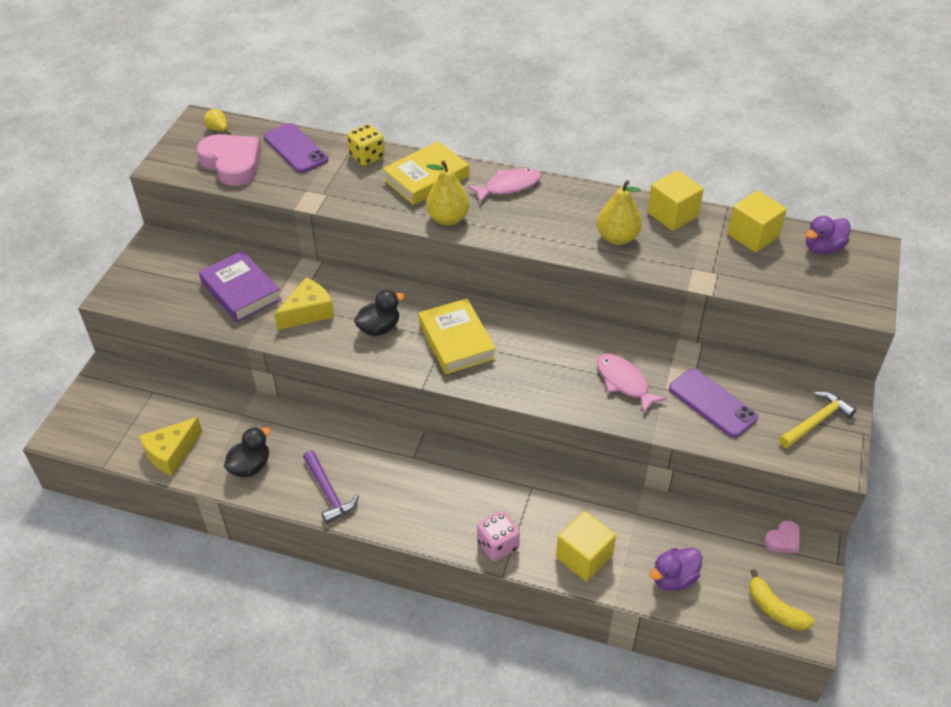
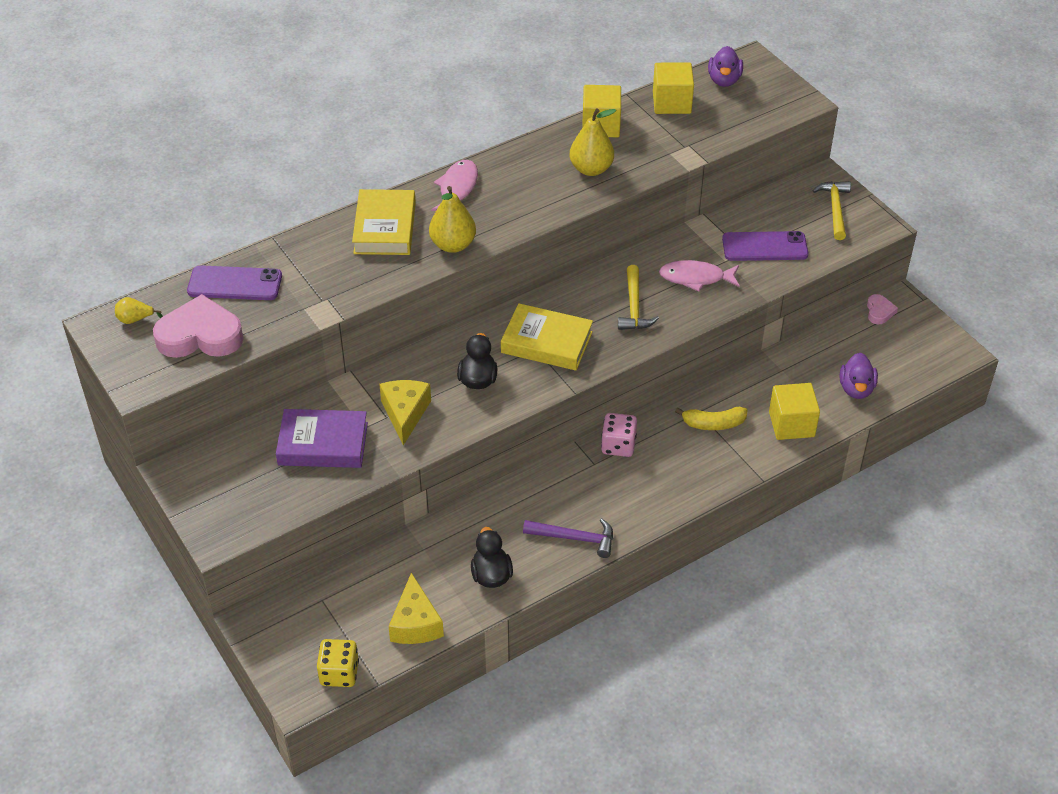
camera: 50 degrees left, 0 degrees up
(367, 156) = (308, 246): yellow dice -> yellow dice (339, 673)
(498, 545) = (733, 466): pink dice -> pink dice (618, 445)
(549, 366) = (634, 307): none -> yellow hammer
(775, 609) = (929, 355): yellow banana -> yellow banana (713, 424)

